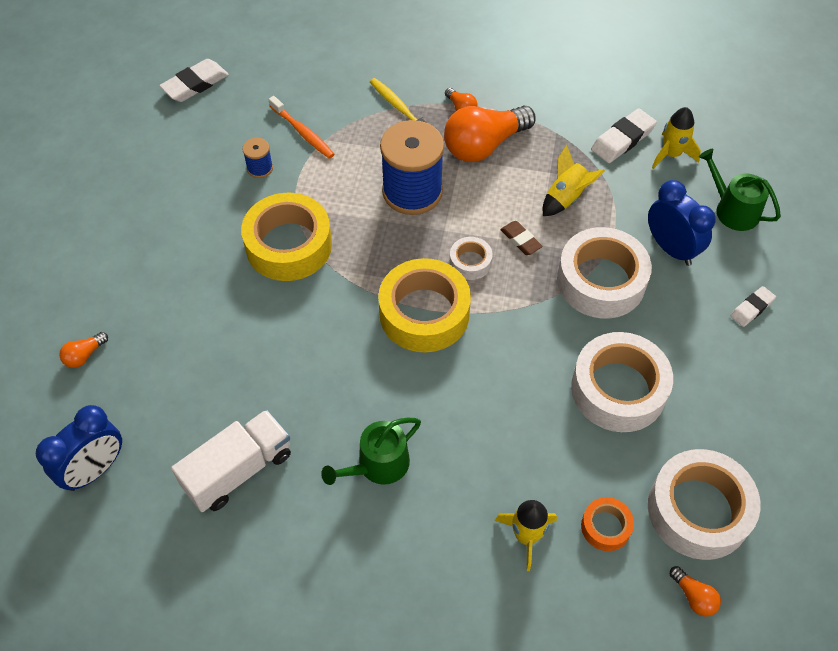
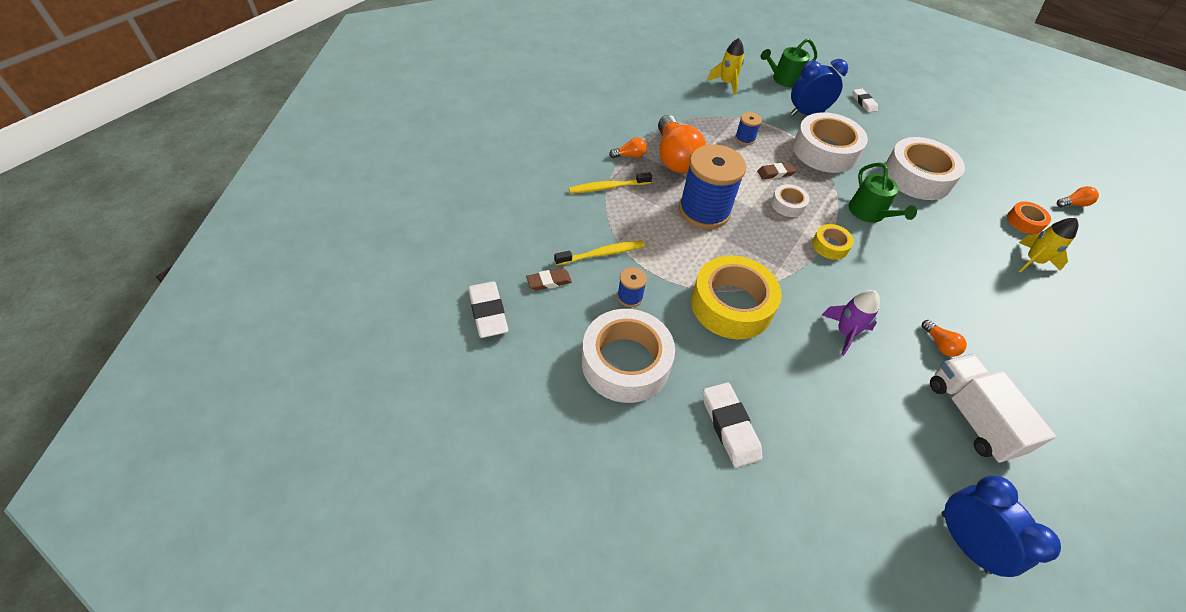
camera: 70 degrees left, 5 degrees down
(84, 355) = (819, 515): orange light bulb -> orange light bulb (939, 344)
(249, 109) = (549, 281): none -> brown eraser
(299, 346) = (845, 332): none -> purple rocket
(303, 132) = (602, 254): orange toothbrush -> yellow toothbrush
(378, 465) = (970, 320): green watering can -> green watering can (869, 213)
(424, 313) = (830, 246): yellow tape -> yellow tape, size x0.48
(566, 197) = (744, 139): yellow rocket -> blue spool
(622, 139) = (703, 96): white eraser -> white eraser (729, 426)
(698, 510) = (1011, 179): white tape -> white tape (625, 362)

